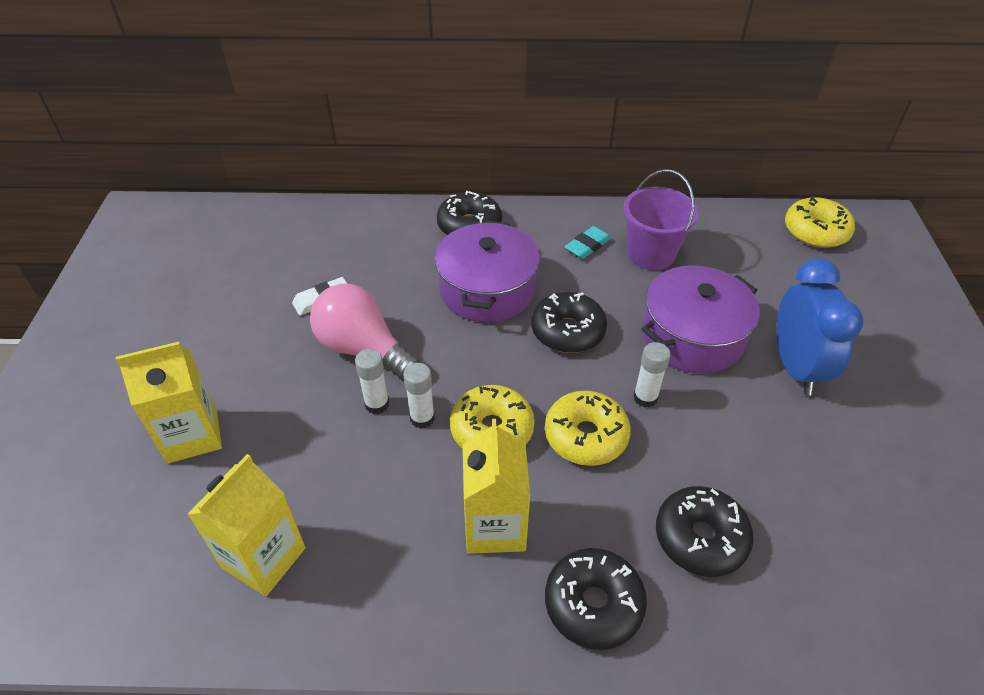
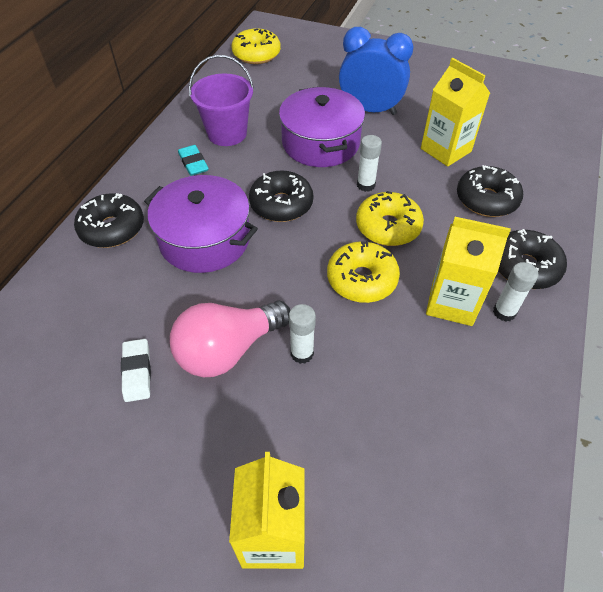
camera: 70 degrees left, 5 degrees up
(264, 557) = (444, 480): yellow carton -> yellow carton (445, 150)
(422, 418) = (331, 323): white glue stick -> white glue stick (504, 312)

